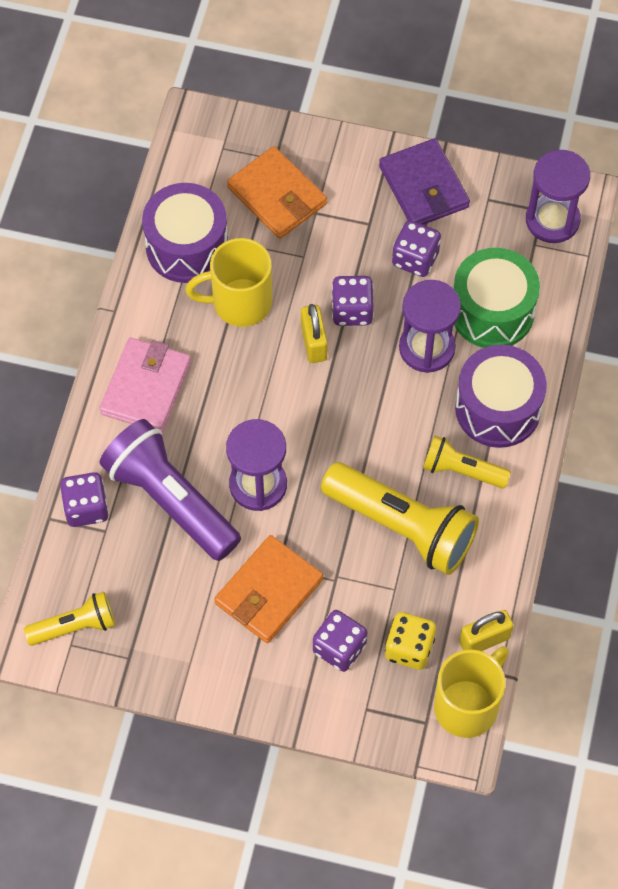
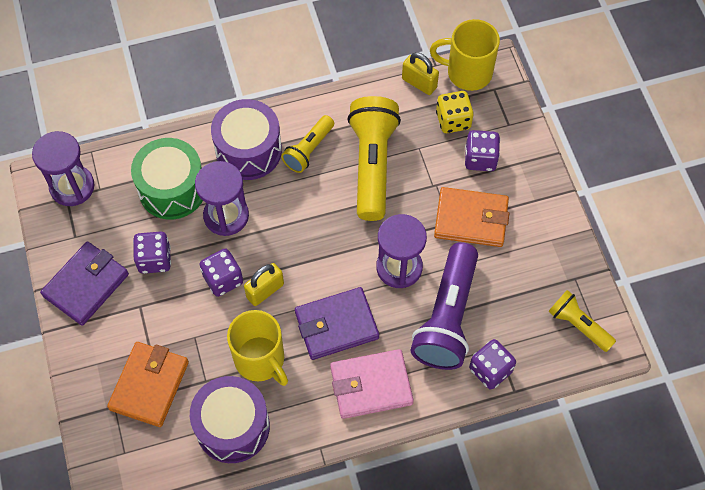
camera: 120 degrees left, 0 degrees up
(231, 390) = (336, 325): none -> purple wallet
(462, 470) = (308, 150): yellow flashlight -> yellow flashlight turned 45 degrees clockwise

